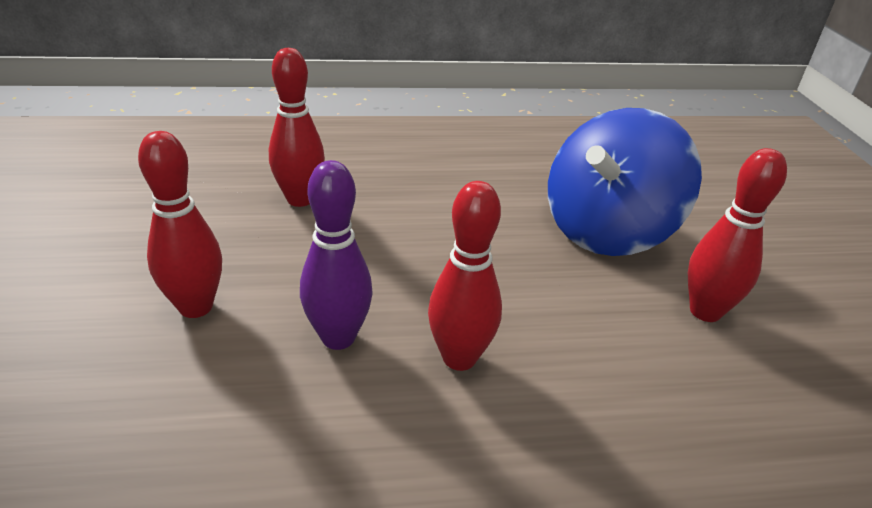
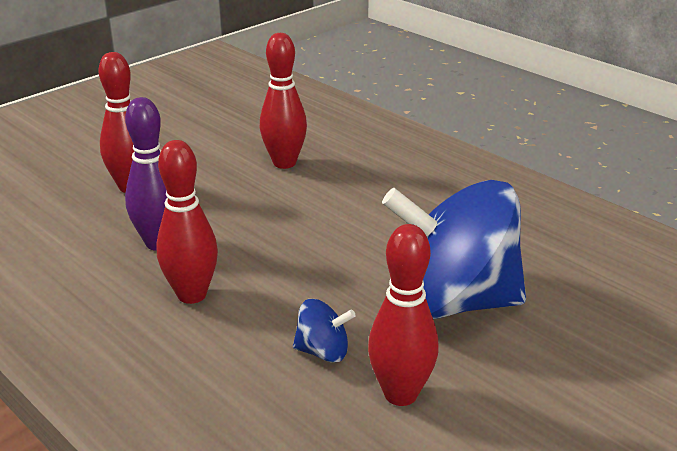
camera: 55 degrees right, 5 degrees down
(620, 322) = (323, 351): none -> blue spinning top

